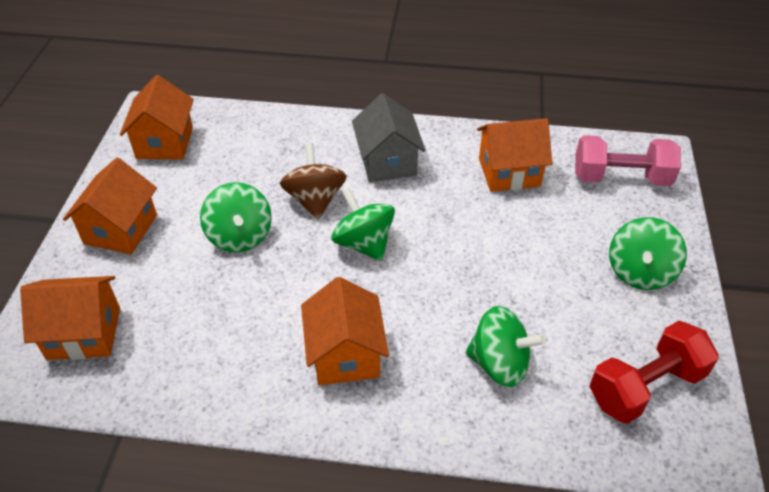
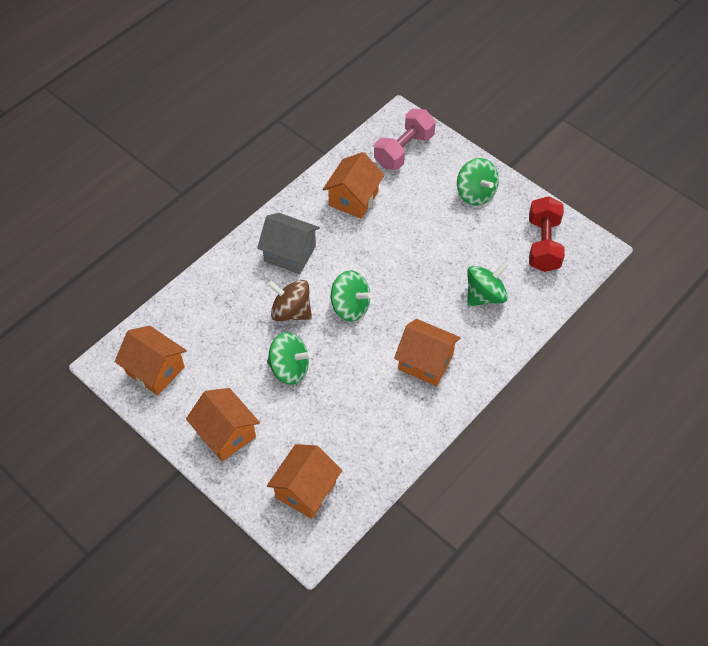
camera: 55 degrees left, 10 degrees up
(363, 243) = (350, 307): green spinning top -> green spinning top turned 150 degrees counterclockwise

